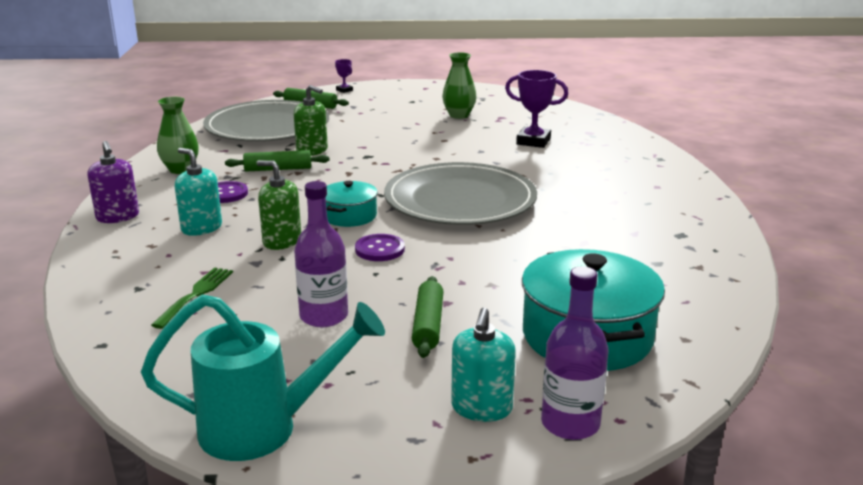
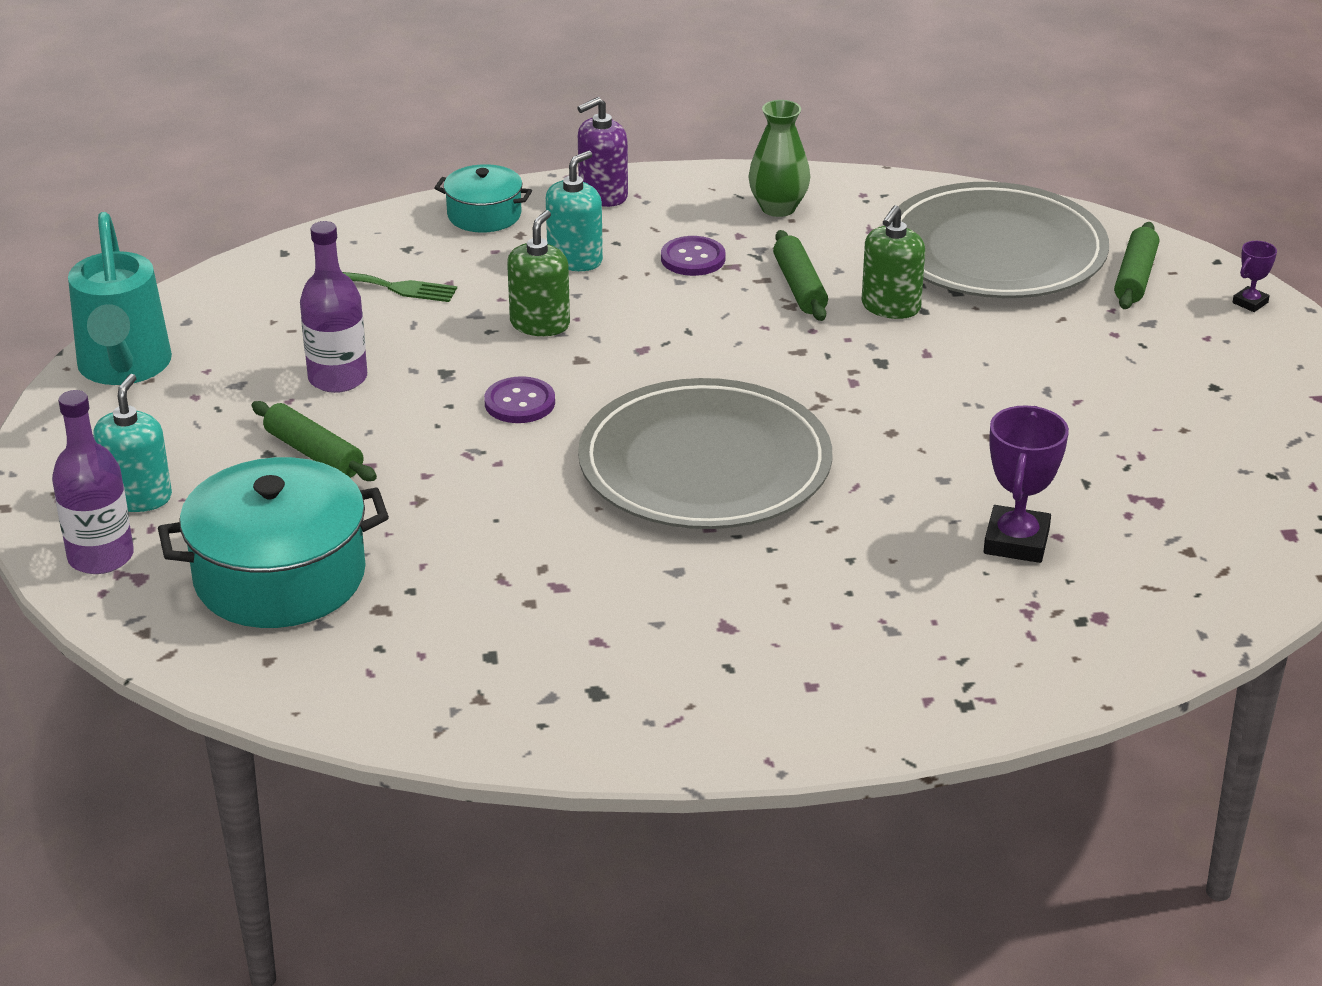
camera: 85 degrees right, 10 degrees up
(349, 216) = (629, 368): turquoise pot -> turquoise pot (484, 215)
(428, 325) = (314, 453): green rolling pin -> green rolling pin turned 45 degrees clockwise
(459, 115) = (1145, 447): green vase -> none
(481, 408) = (138, 497): turquoise soap dispenser -> turquoise soap dispenser turned 90 degrees clockwise

